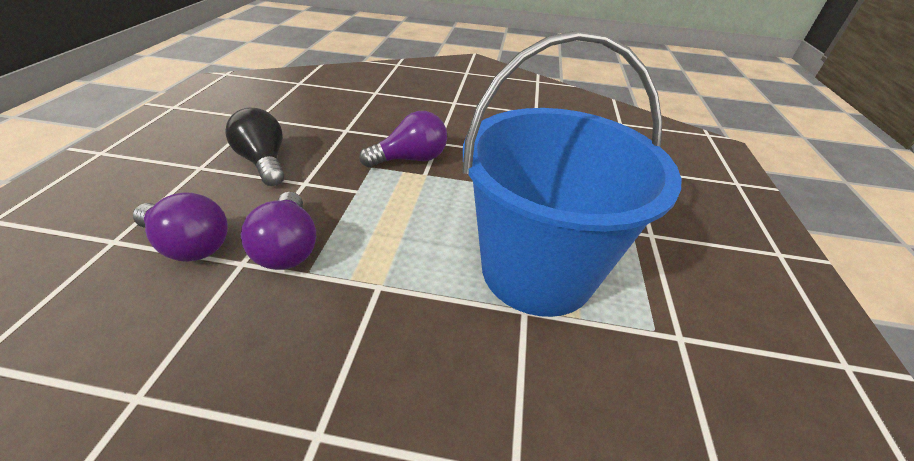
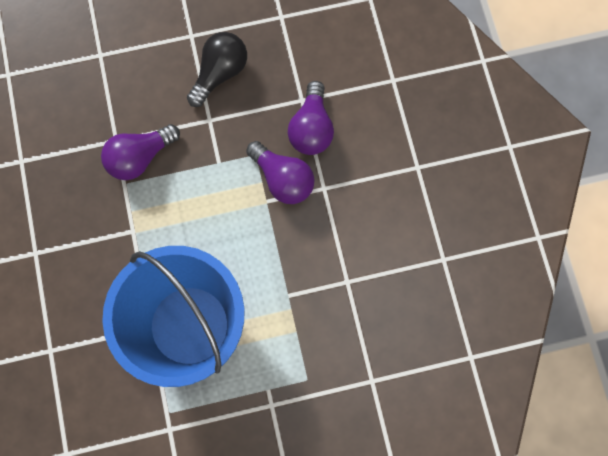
camera: 70 degrees right, 35 degrees up
(189, 245) = (116, 99): purple light bulb -> purple light bulb (311, 128)

